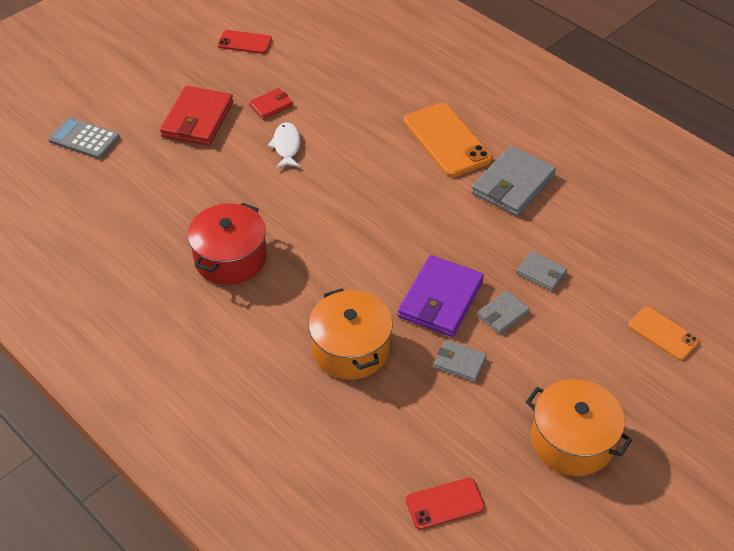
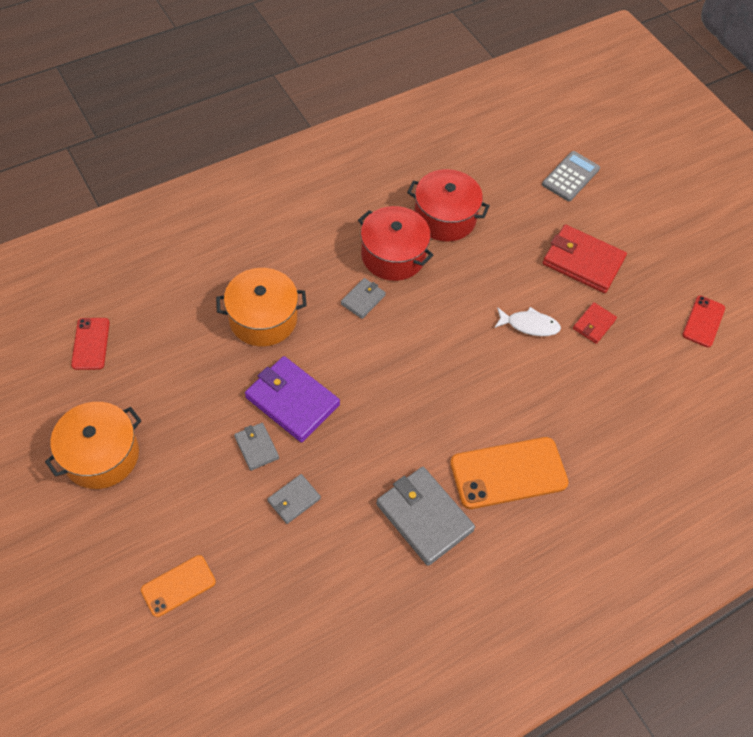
camera: 100 degrees right, 10 degrees up
(165, 226) = (444, 218): none -> red pot
(271, 105) = (594, 324): red wallet -> red wallet turned 60 degrees clockwise
(459, 362) = (216, 395): grey wallet -> grey wallet (363, 299)

